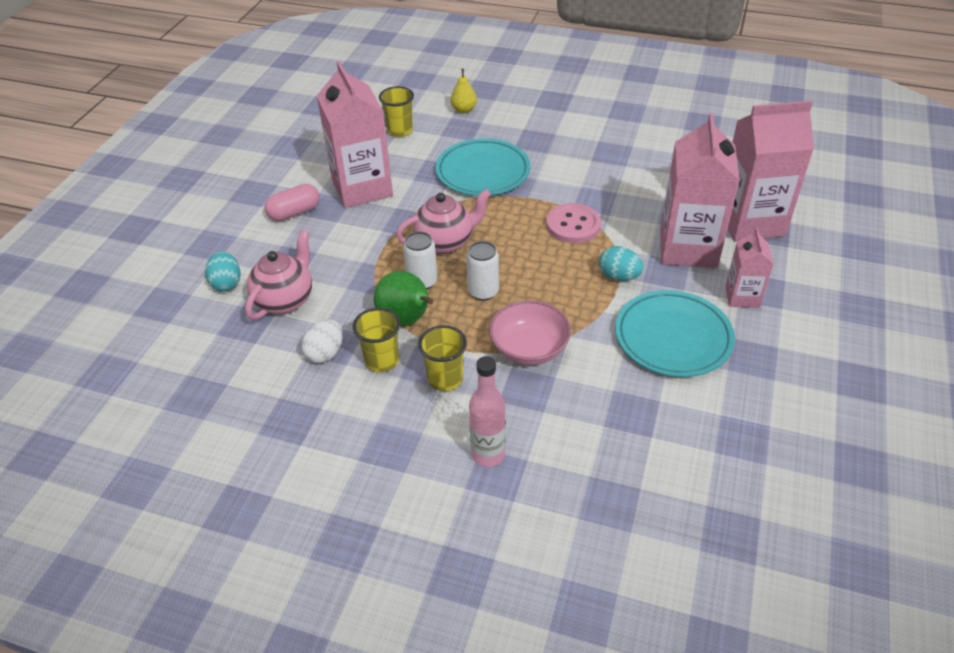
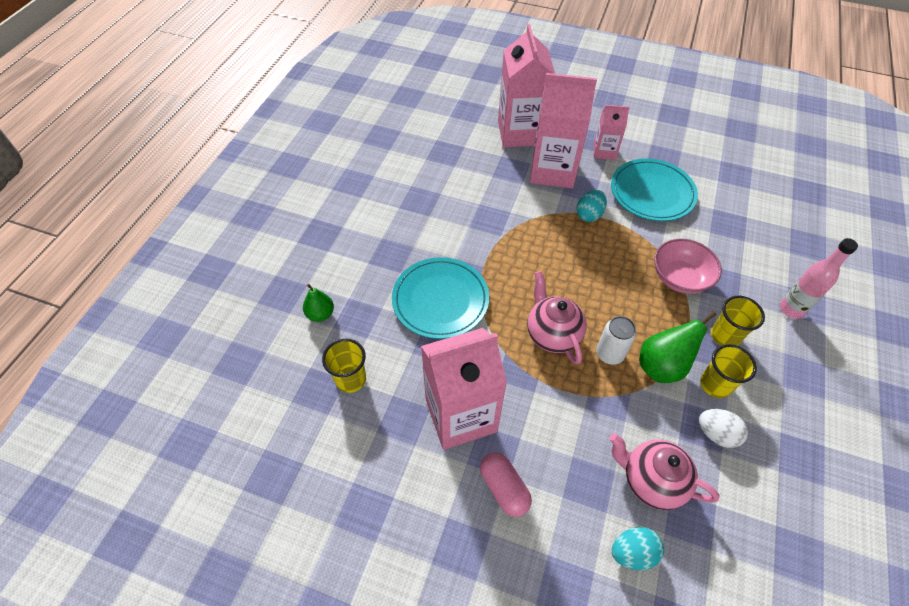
camera: 90 degrees left, 10 degrees up
(464, 110) = (320, 314): yellow pear -> green pear
(483, 292) = (617, 306): white can -> none
(573, 225) = (525, 237): pink button -> none

